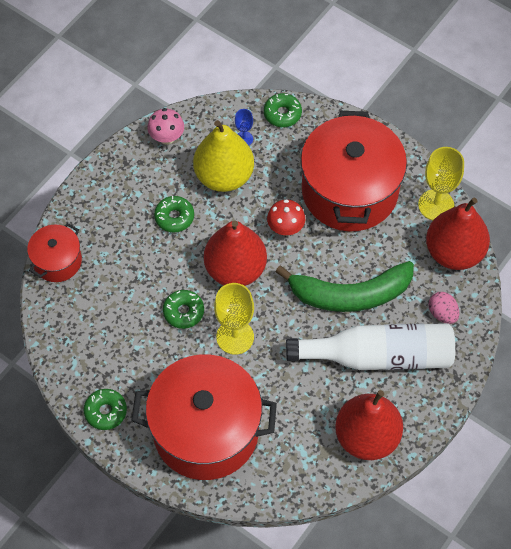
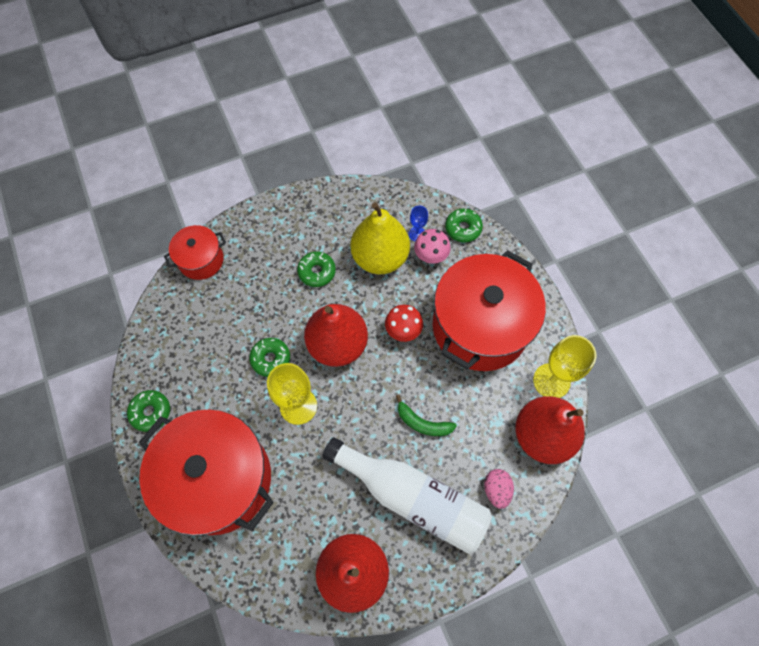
camera: 30 degrees right, 5 degrees up
(167, 138) = (354, 201): pink mushroom -> pink mushroom (430, 256)
(350, 294) = (422, 423): green banana -> green banana, size x0.48

